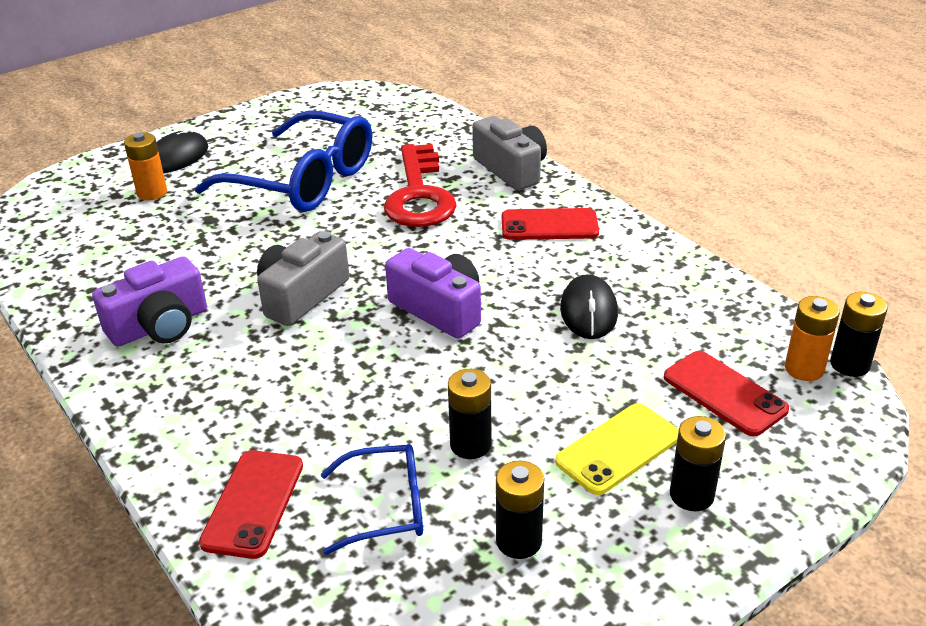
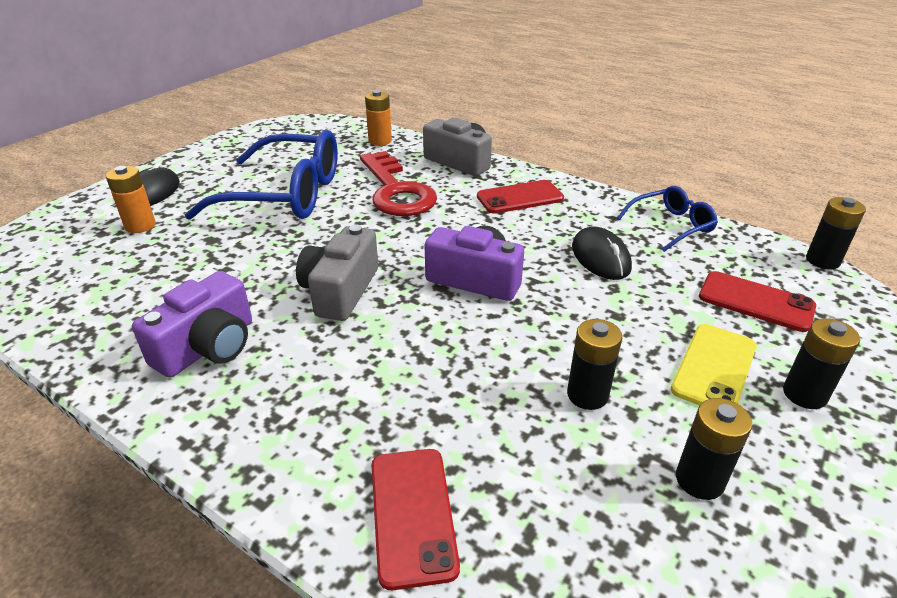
camera: 20 degrees left, 0 degrees up
(386, 507) = (552, 480): blue glasses -> blue glasses (671, 225)
(804, 369) = (795, 270): orange battery -> orange battery (380, 141)

